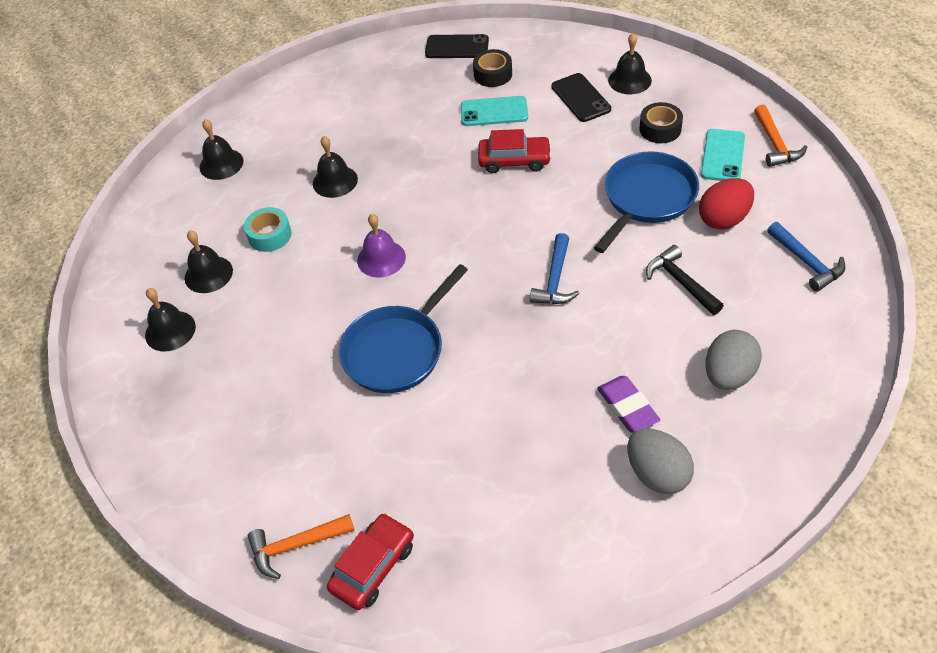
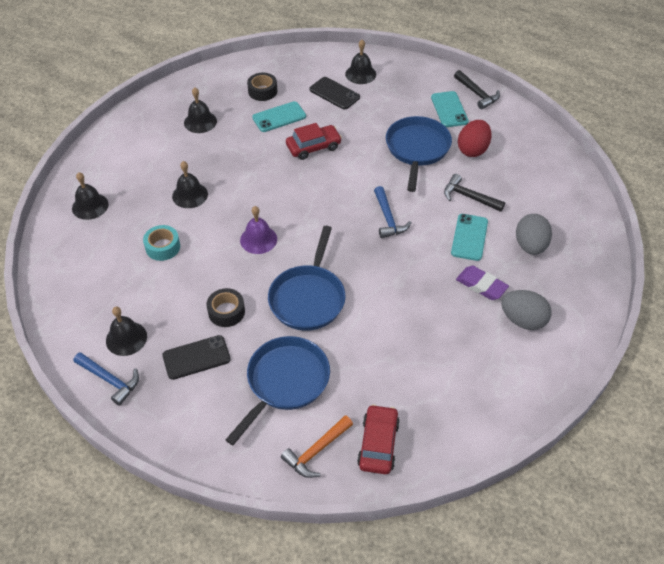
camera: 30 degrees left, 0 degrees up
(208, 274) = (131, 289): black bell -> black bell (200, 122)
(310, 446) = (285, 382): none -> blue pan
(457, 47) = (224, 78): black phone -> black phone (196, 357)
(649, 337) = (469, 237): none -> turquoise phone
(660, 129) = (399, 102): black tape -> black tape (226, 312)
(775, 144) = (477, 94): orange hammer -> black hammer
(806, 262) = (537, 163): blue hammer -> blue hammer (110, 380)

